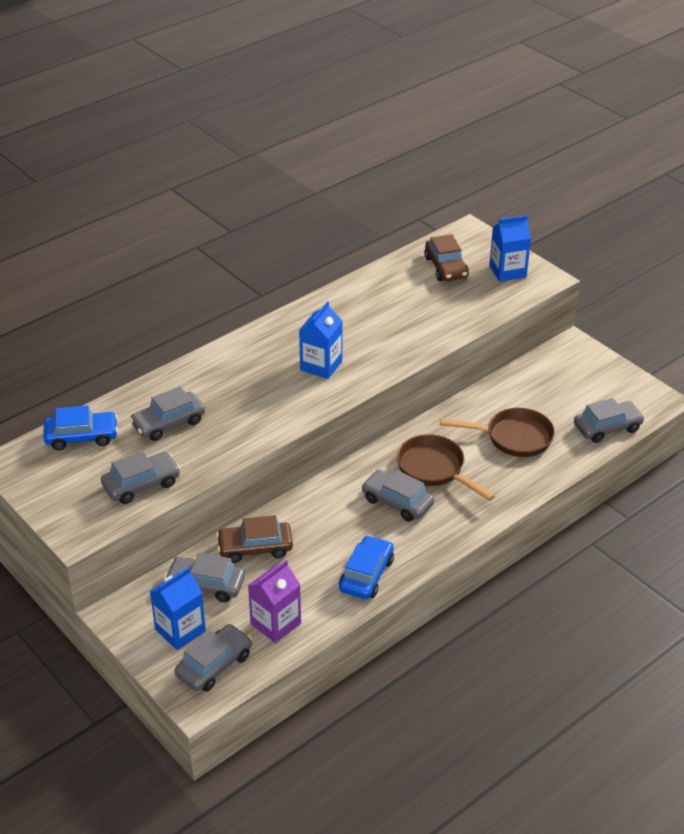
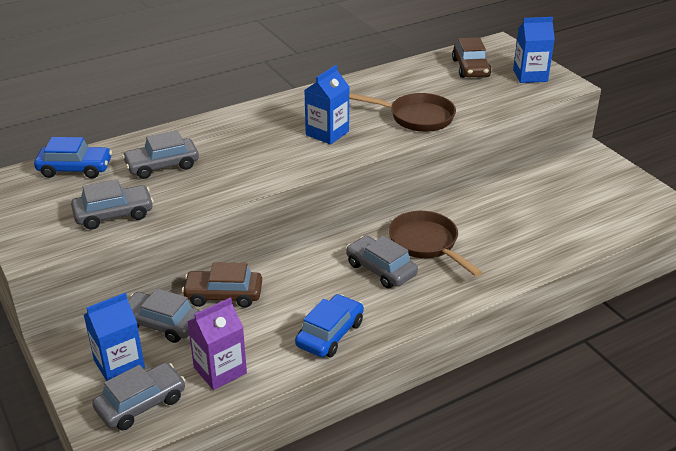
camera: 10 degrees right, 5 degrees down
(513, 437) = (514, 224): brown pan -> brown pan (416, 117)
(607, 428) = (614, 225): grey car -> none

